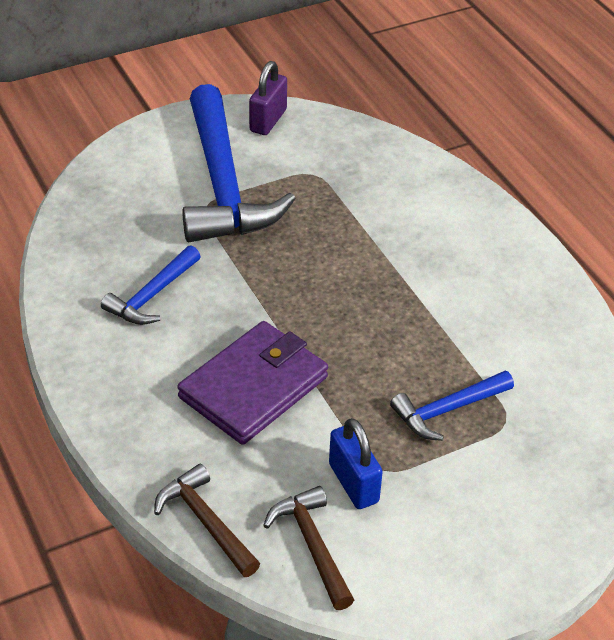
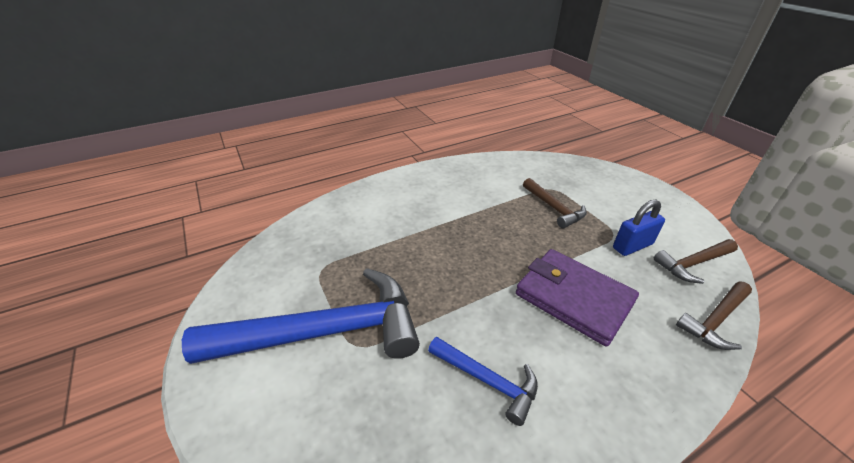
camera: 90 degrees left, 5 degrees down
(268, 120) = (235, 301): purple padlock -> none
(447, 410) = (554, 208): blue hammer -> brown hammer

